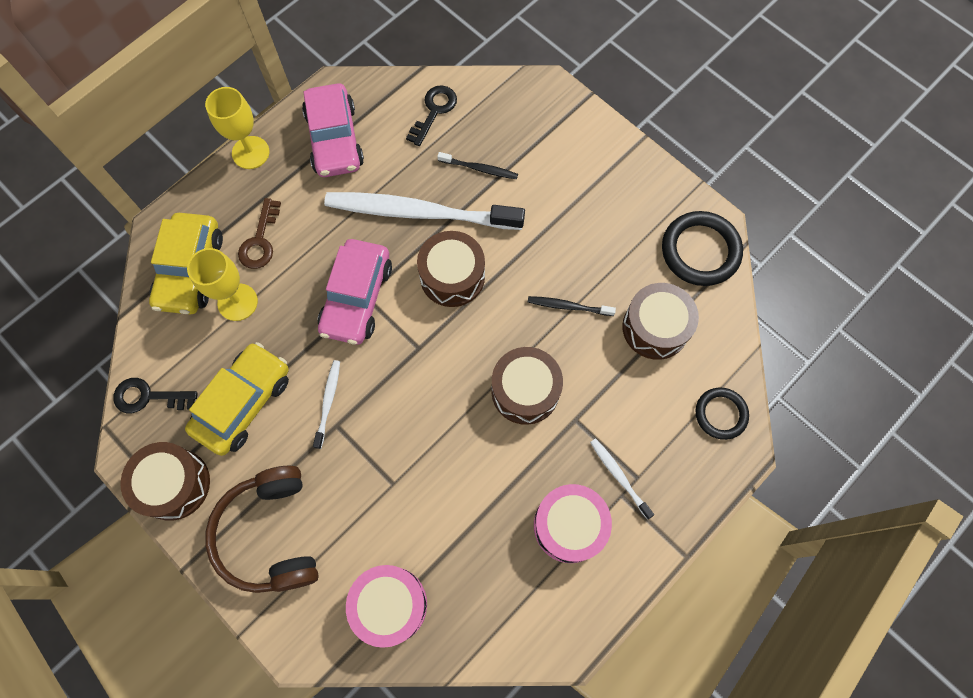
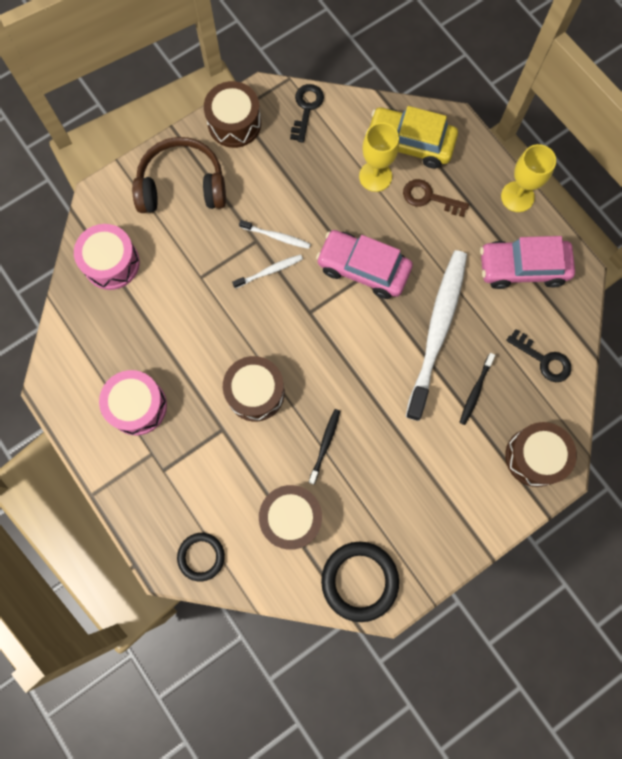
camera: 100 degrees right, 5 degrees up
(243, 402) = (288, 175): yellow car -> none
(452, 276) = (370, 349): brown drum -> brown drum (535, 457)
(619, 476) = (167, 455): white toothbrush -> white toothbrush (270, 271)

